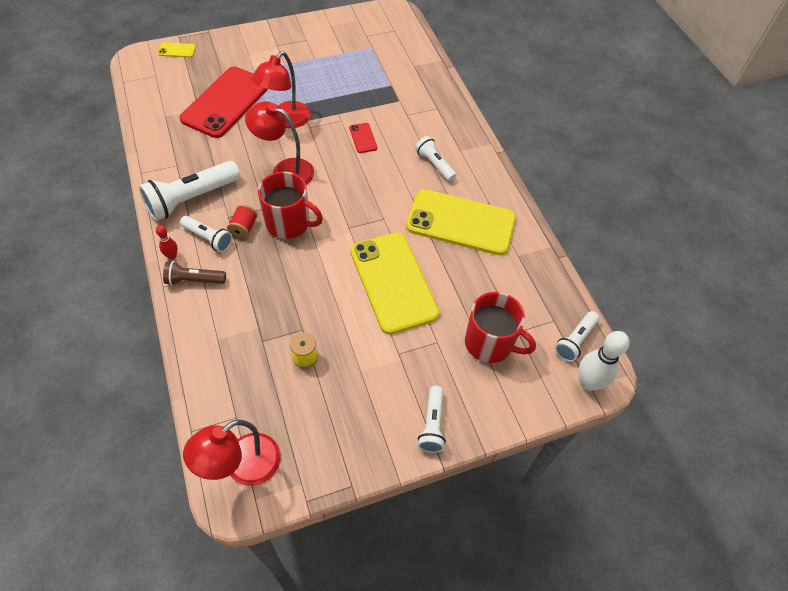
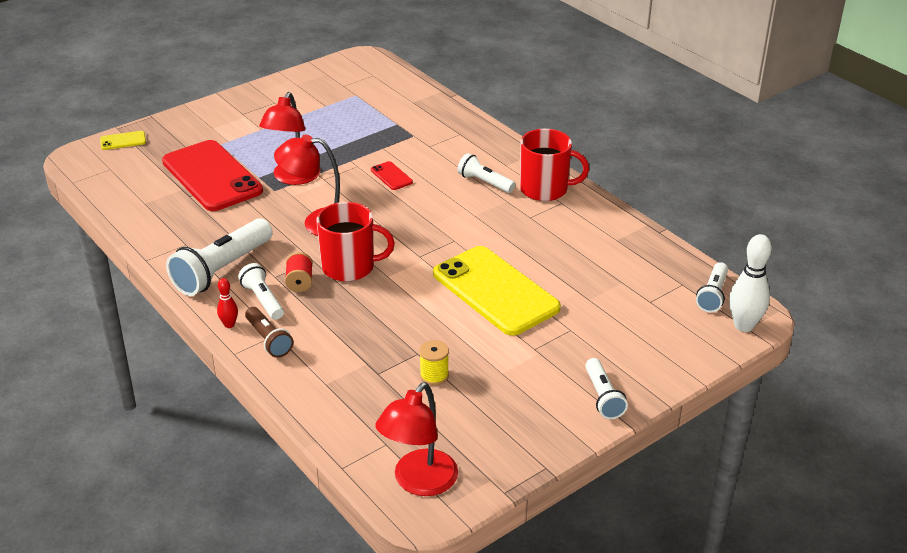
camera: 15 degrees left, 20 degrees down
(194, 280) = (268, 340): brown flashlight -> brown flashlight turned 105 degrees counterclockwise
(208, 238) = (263, 300): white flashlight -> white flashlight turned 135 degrees counterclockwise
(226, 102) = (212, 176): red phone -> red phone turned 45 degrees counterclockwise
(460, 222) = (540, 225): yellow phone -> none
(490, 343) = (626, 317): red mug -> red mug (545, 189)

